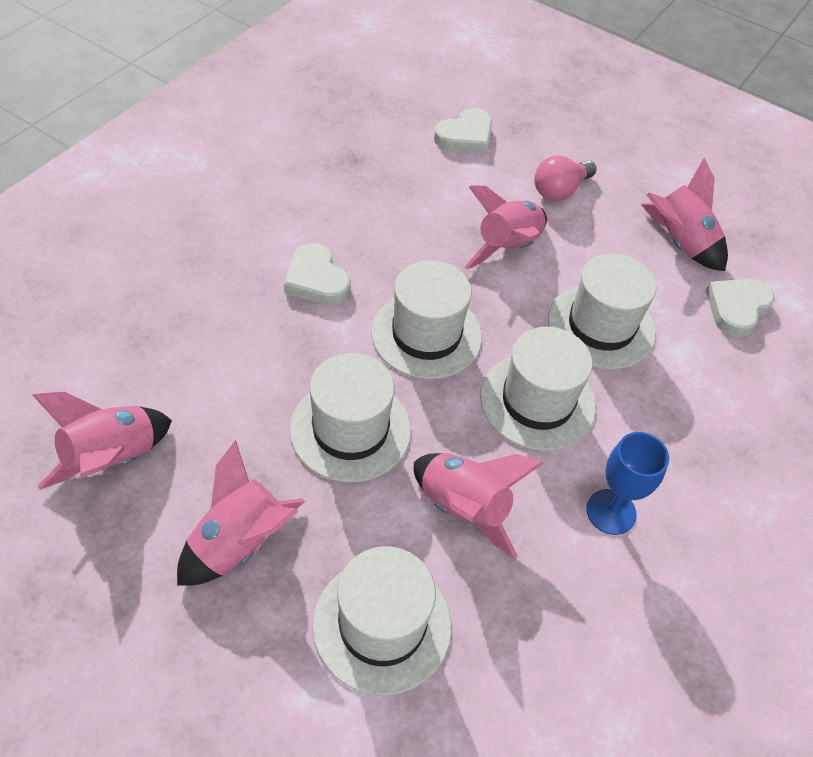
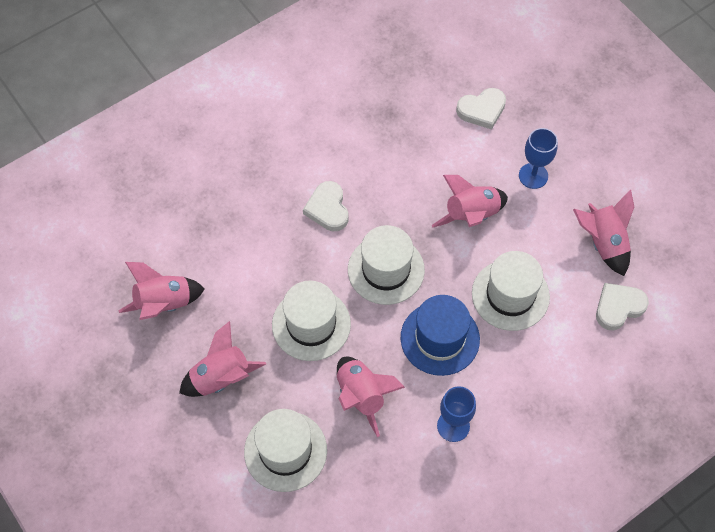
camera: 25 degrees right, 10 degrees up
(537, 401) = (440, 338): white hat -> blue hat
(560, 190) = (533, 176): pink light bulb -> blue goblet

